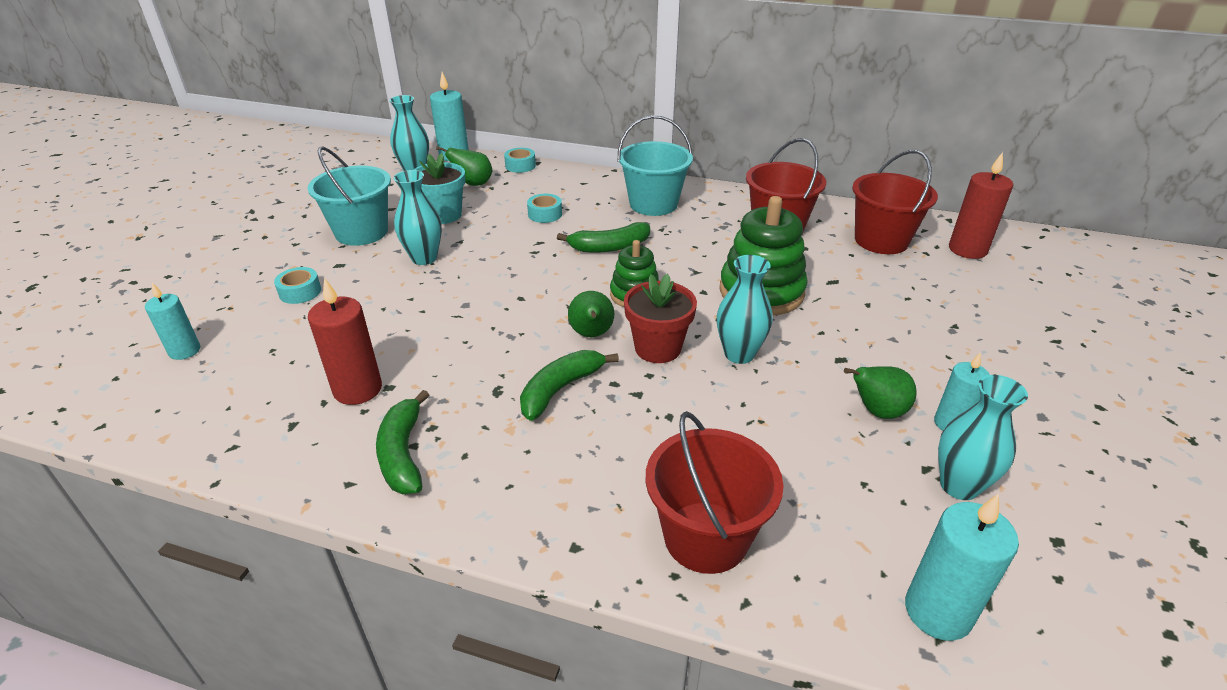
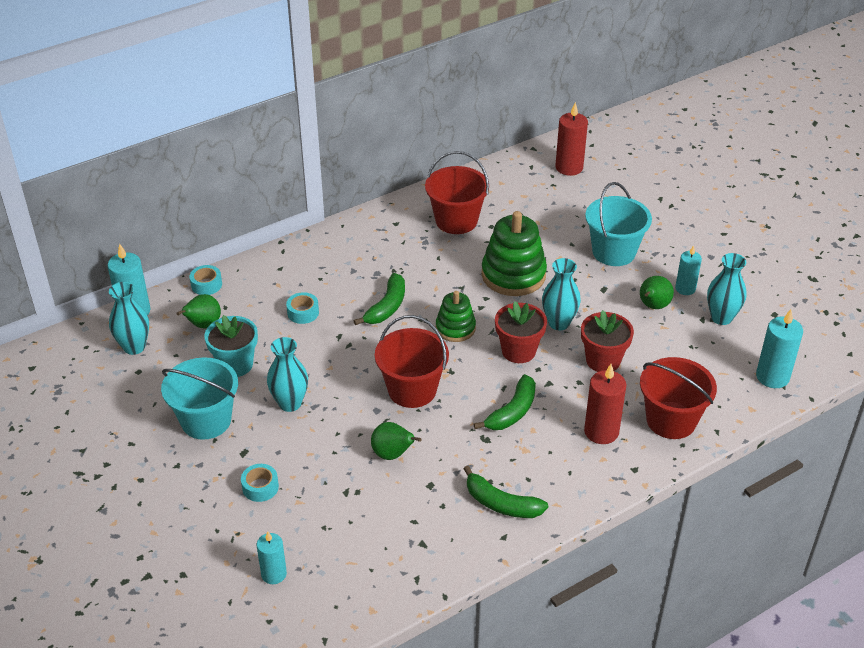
camera: 50 degrees left, 5 degrees up
(358, 389) = (417, 500): red candle -> red candle (601, 432)
(560, 389) = (512, 412): green banana -> green banana turned 135 degrees counterclockwise
(591, 334) = (475, 370): green pear -> green pear (392, 454)
(653, 204) = (357, 253): turquoise bucket -> turquoise bucket (614, 252)
(728, 417) = (603, 360): none -> red flower pot
(881, 240) = (521, 191): red bucket -> red bucket (412, 390)

